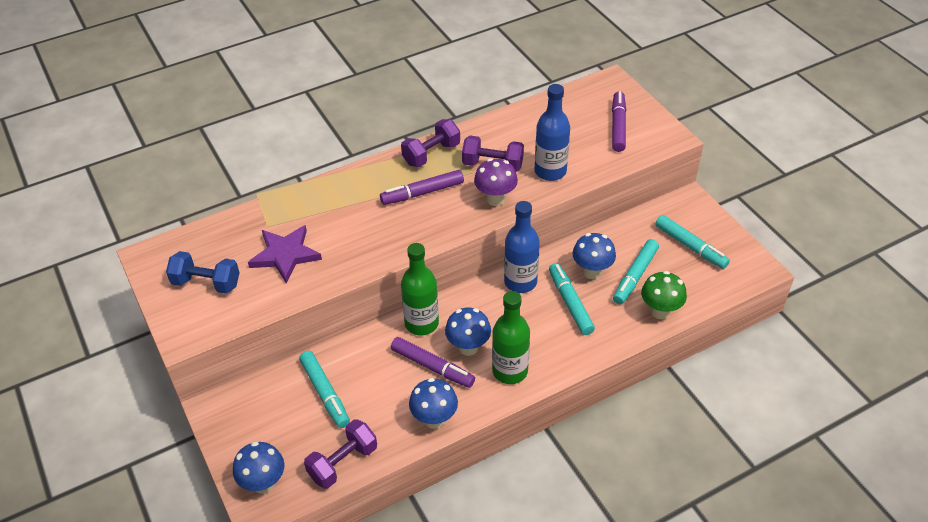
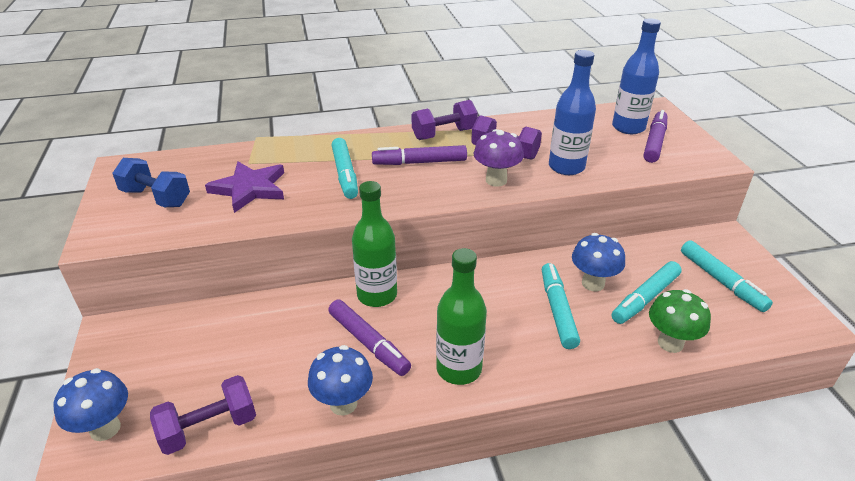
camera: 15 degrees right, 10 degrees down
(325, 393) = (234, 343): turquoise marker -> turquoise marker (345, 174)
(468, 347) = (419, 331): blue mushroom -> none
(520, 282) = (505, 277): blue bottle -> blue bottle (628, 127)

